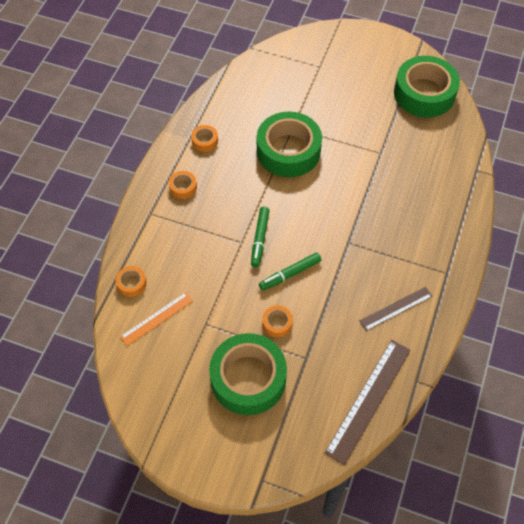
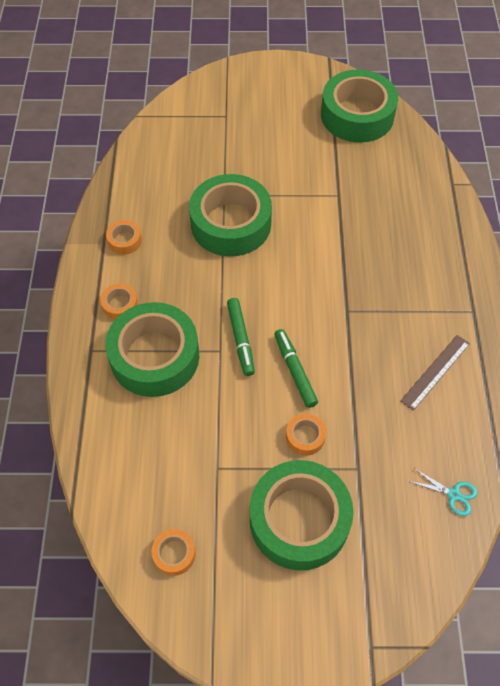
camera: 20 degrees left, 0 degrees up
(131, 283) = (102, 447): orange tape -> orange tape (174, 554)
(157, 318) = (153, 482): orange ruler -> none
(193, 232) = (154, 356): none -> green tape
(290, 274) = (295, 371): green marker -> green marker turned 120 degrees clockwise
(369, 400) = (453, 494): brown ruler -> turquoise scissors

